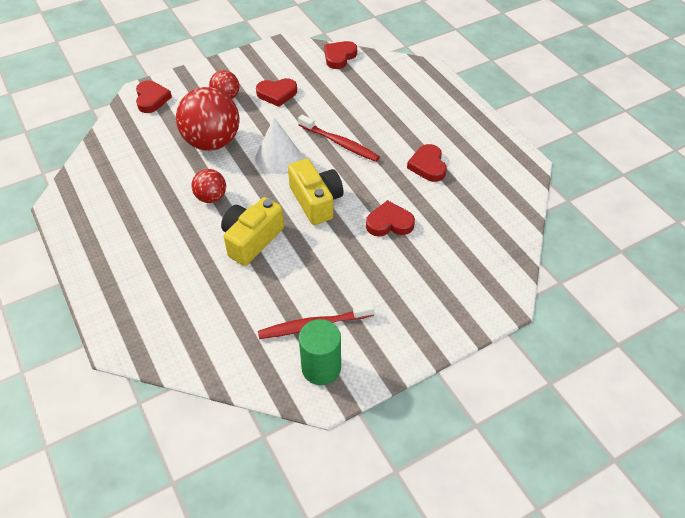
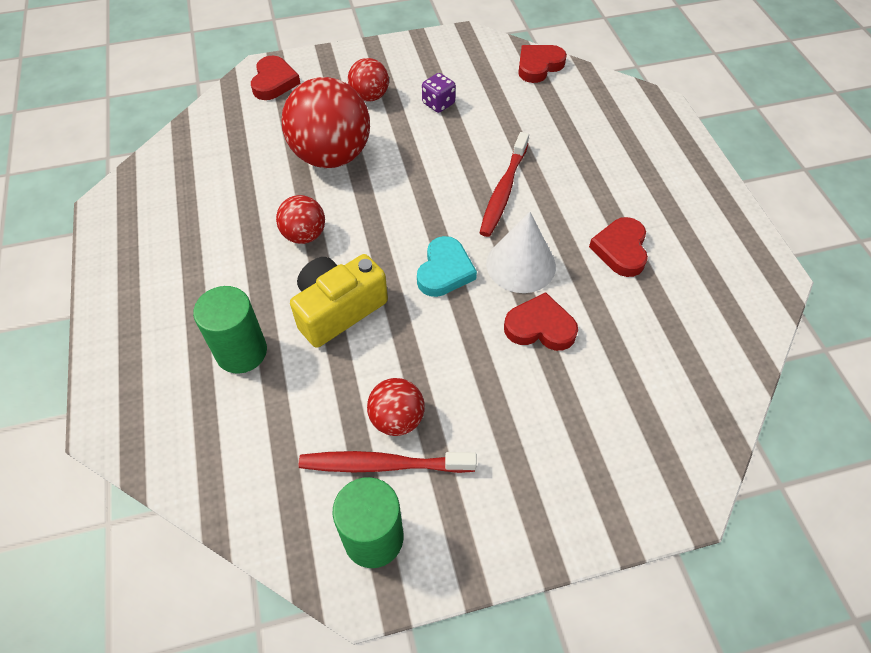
camera: 15 degrees right, 5 degrees up
(194, 279) = (241, 352): none -> green cylinder
(277, 94) = (438, 104): red heart -> purple dice
(278, 157) = (412, 194): white cone -> white cone (520, 264)
(313, 297) = (397, 419): none -> red ball
(316, 201) = (444, 271): yellow camera -> turquoise heart
(340, 143) = (503, 191): red toothbrush -> red toothbrush turned 60 degrees clockwise

